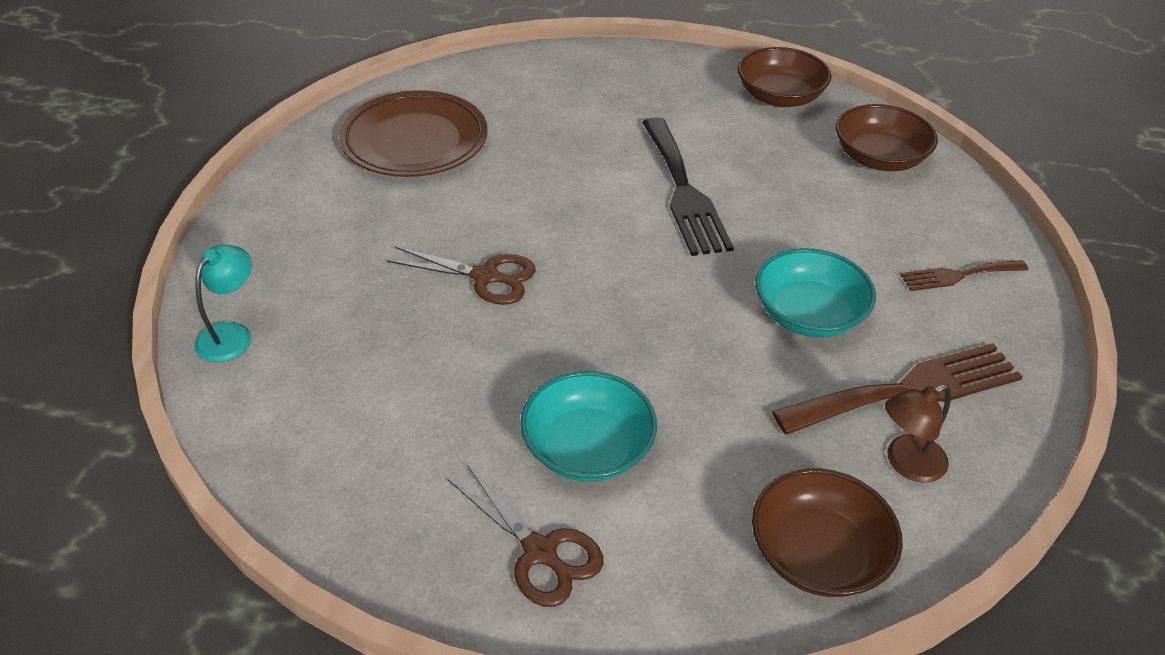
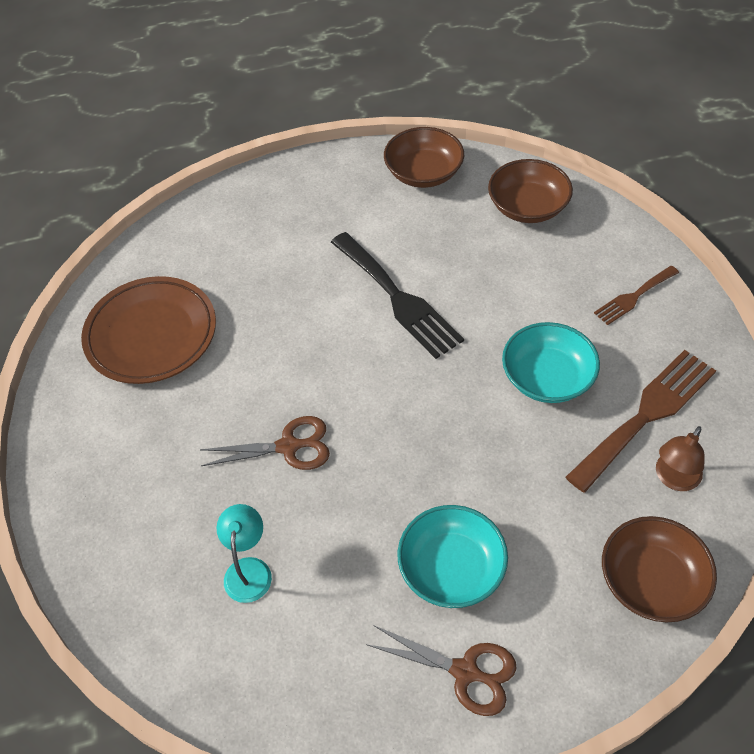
camera: 20 degrees left, 10 degrees up
(232, 334) = (114, 592): turquoise lamp -> turquoise lamp (249, 569)

